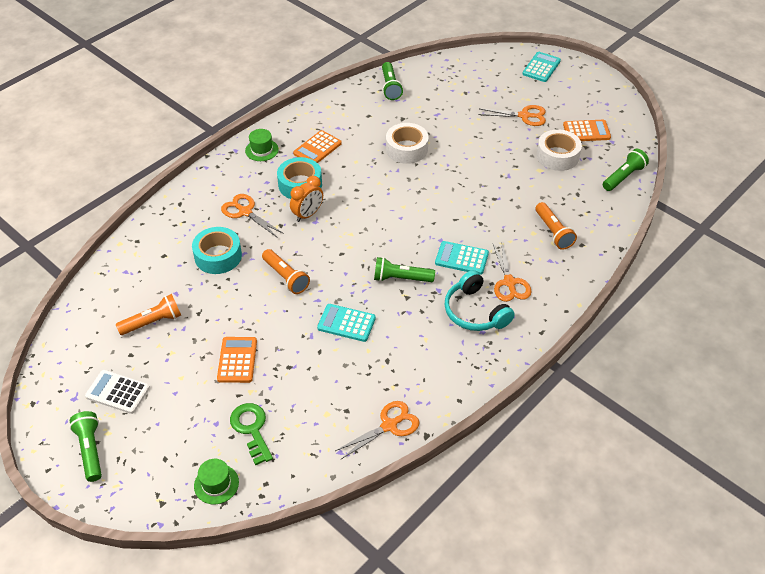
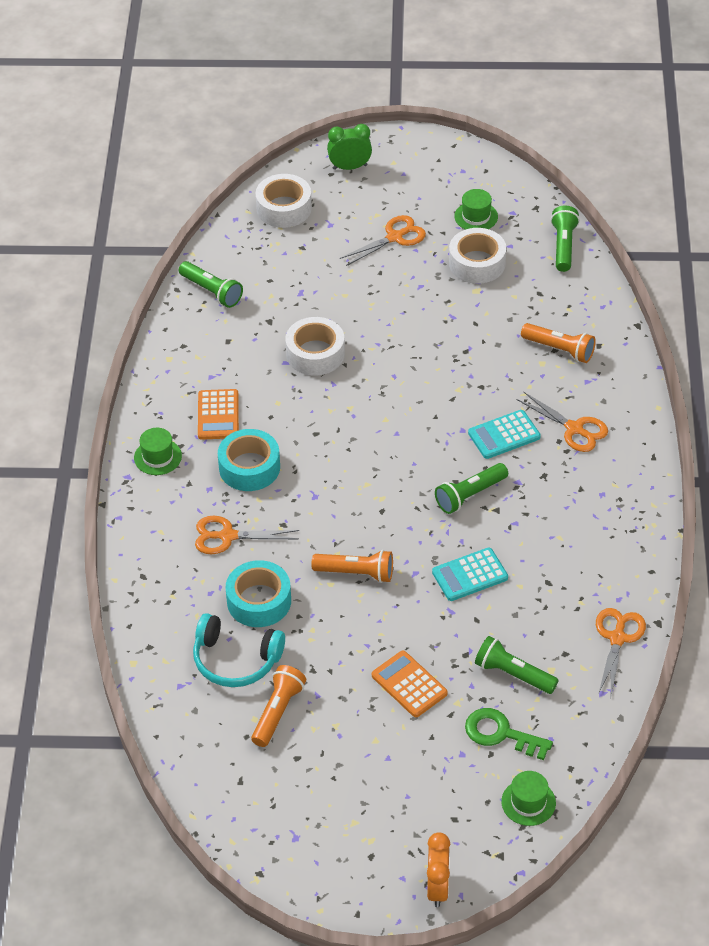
camera: 40 degrees left, 0 degrees up
(90, 450) = (375, 866): green flashlight -> green flashlight (513, 674)
(117, 392) = (331, 799): white calculator -> none
(308, 214) = (298, 494): orange clock -> orange clock (438, 888)
(475, 312) = (574, 479): turquoise headphones -> turquoise headphones (236, 660)
(479, 68) = (284, 208): none -> white tape
(541, 67) = (350, 167): turquoise calculator -> green clock
(586, 131) = (476, 216): orange calculator -> green hat

